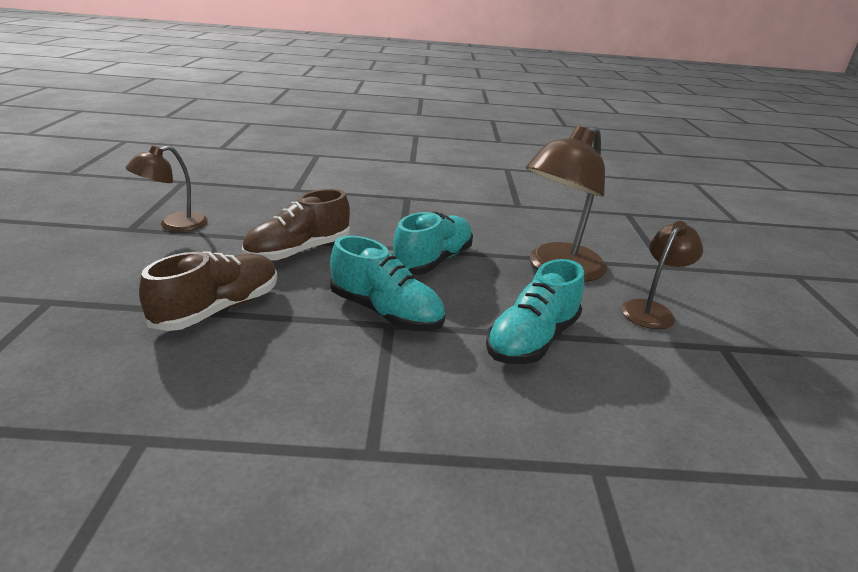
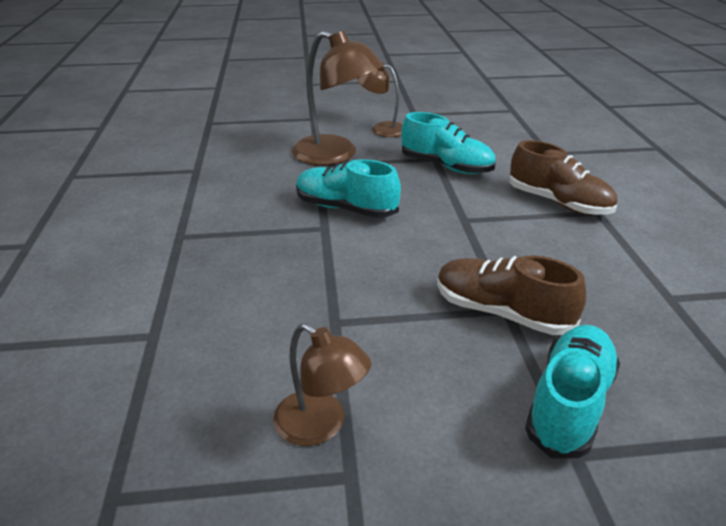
camera: 95 degrees left, 5 degrees up
(299, 251) = (359, 289): brown shoe -> brown shoe (558, 203)
(386, 312) = (448, 223): turquoise shoe -> turquoise shoe (569, 403)

